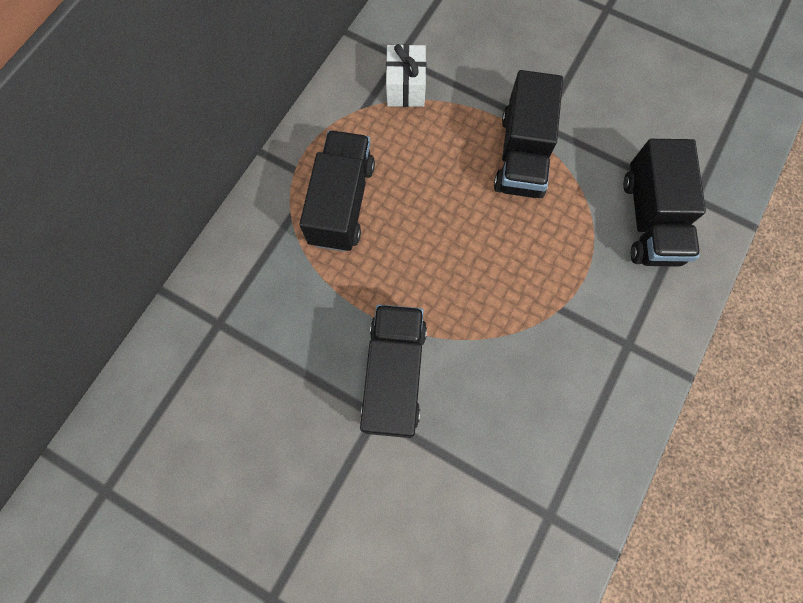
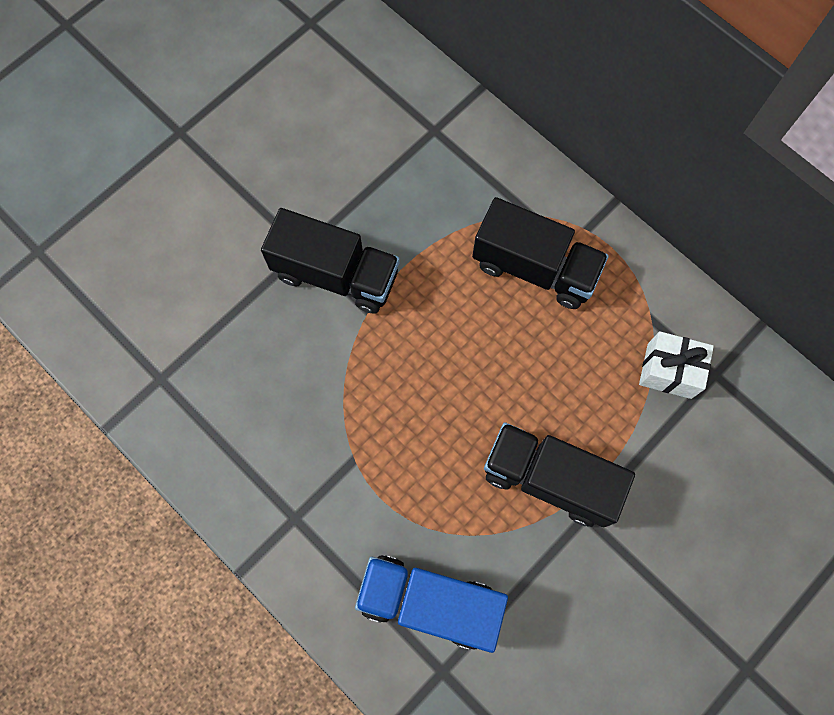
camera: 105 degrees right, 0 degrees up
(650, 219) = (429, 602): black truck -> blue truck

